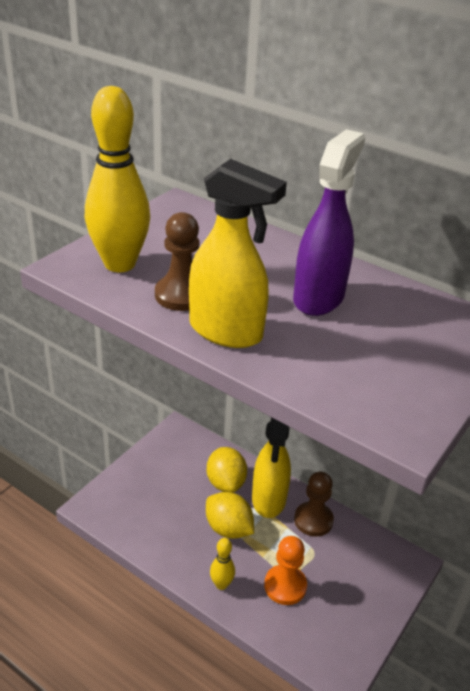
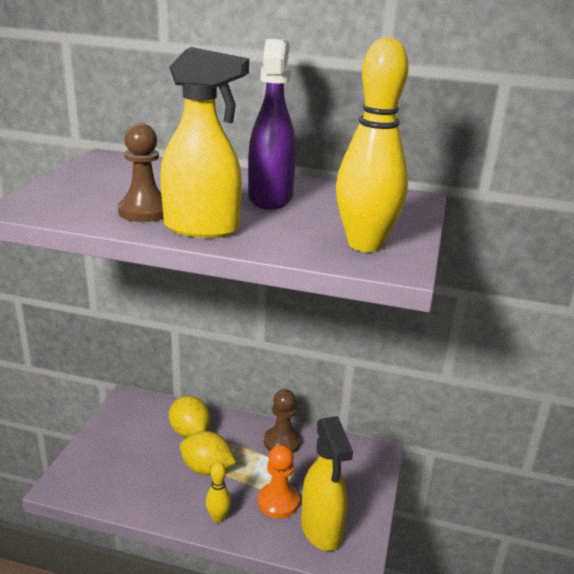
camera: 20 degrees left, 10 degrees down
(120, 264) = (71, 199): yellow bowling pin -> yellow bowling pin (365, 245)
(269, 499) = (235, 435): yellow spray bottle -> yellow spray bottle (321, 529)

